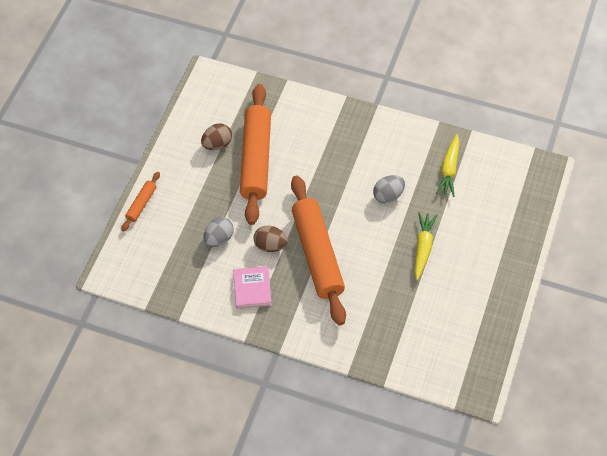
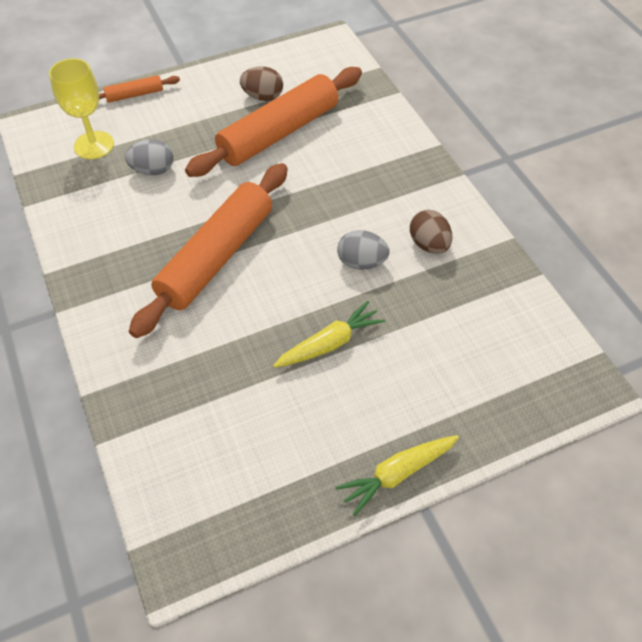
camera: 45 degrees right, 5 degrees down
(164, 253) = (94, 145): none -> yellow goblet
(252, 289) = (117, 235): pink book -> none
(271, 245) = (187, 213): brown egg -> brown egg (429, 245)
(449, 170) = (463, 292): yellow carrot -> yellow carrot (397, 474)

